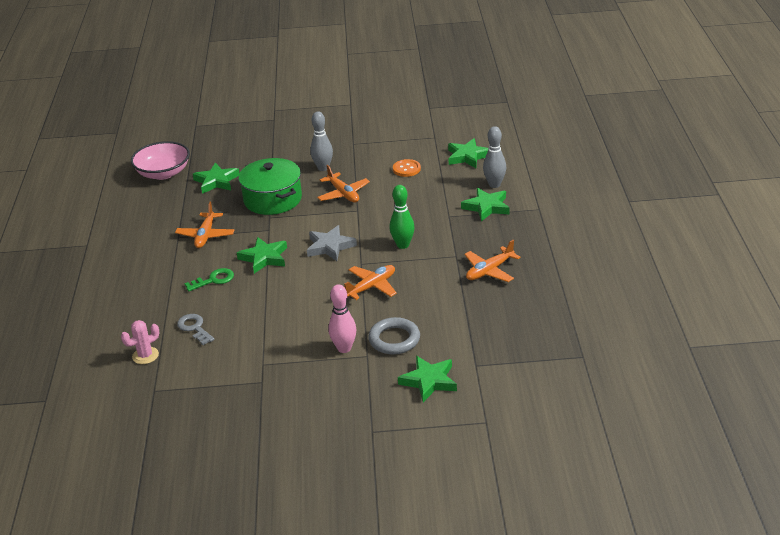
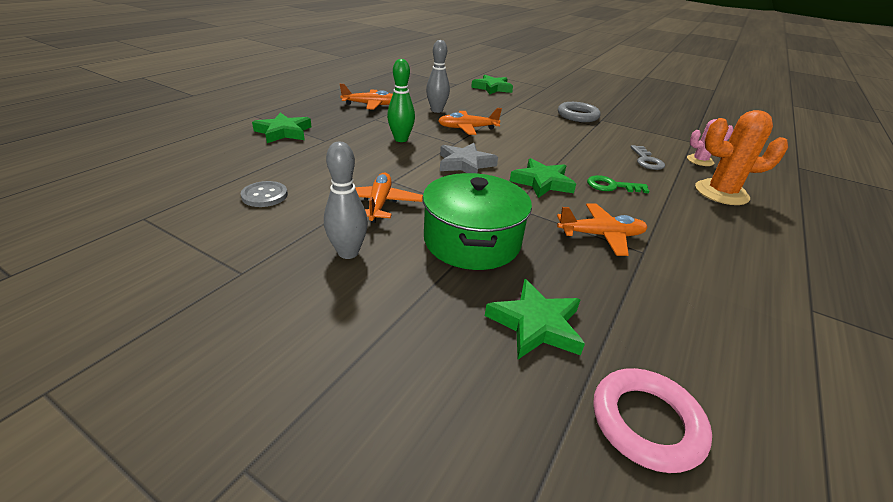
camera: 150 degrees left, 0 degrees up
(128, 316) = (721, 193): none -> orange cactus
(163, 173) = (646, 422): pink bowl -> pink ring
(205, 235) = (601, 235): orange plane -> orange plane turned 45 degrees clockwise
(344, 348) = (528, 112): pink bowling pin -> none
(394, 339) = (489, 104): grey ring -> grey ring (577, 116)
(406, 169) = (265, 195): orange button -> grey button
(467, 156) = (183, 175): green star -> none
(494, 184) = (234, 142): grey bowling pin -> grey bowling pin (437, 110)

